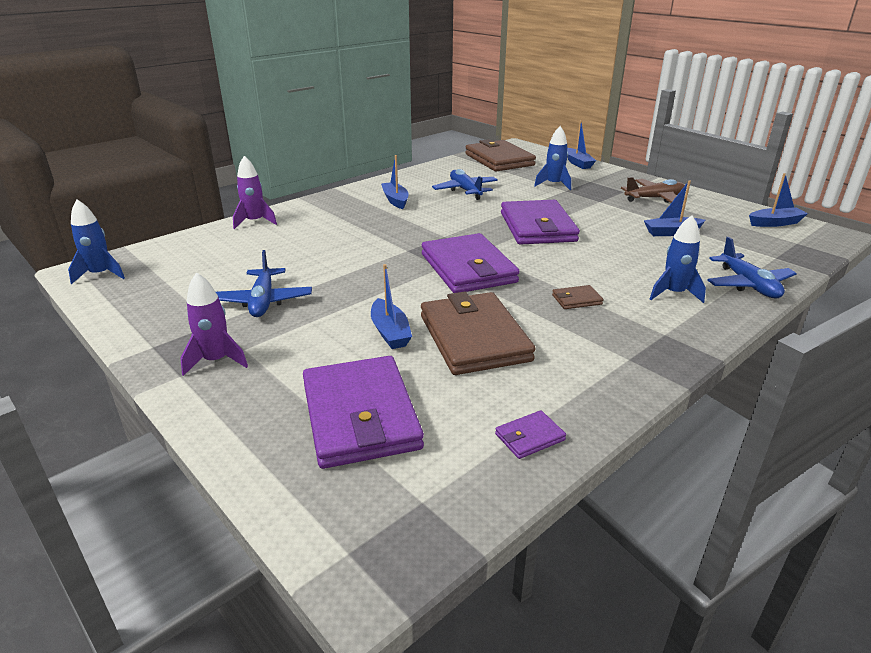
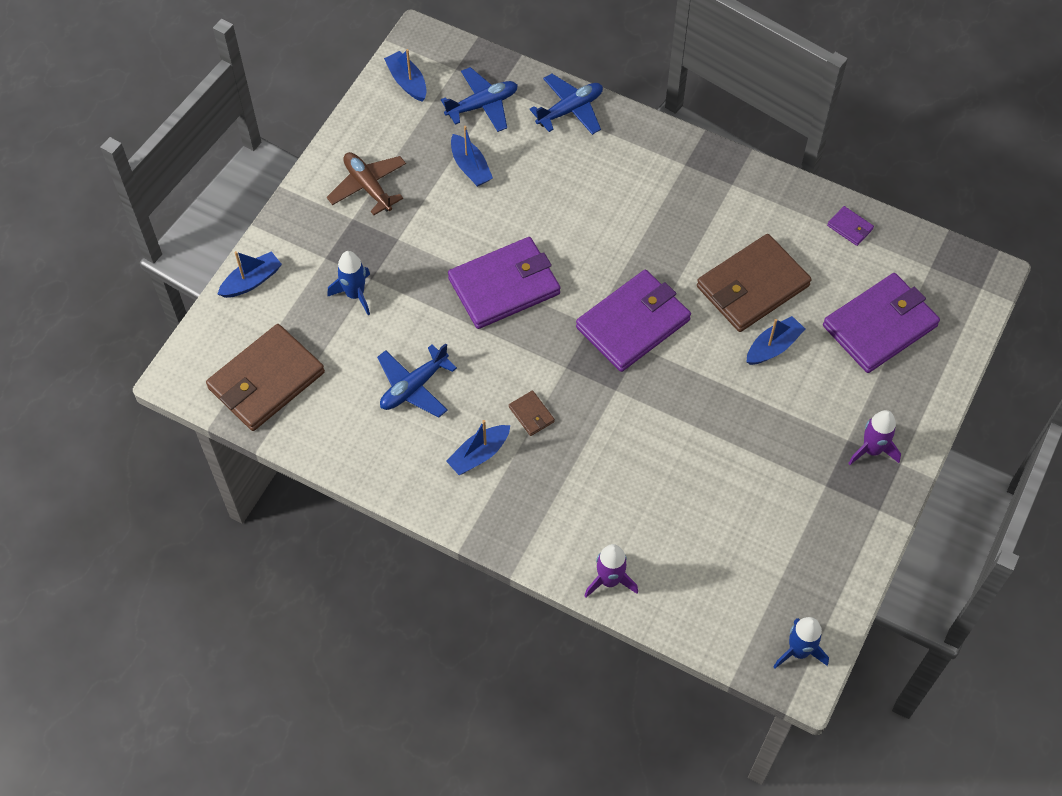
camera: 110 degrees left, 30 degrees up
(263, 301) = (774, 467): blue plane -> blue plane (482, 105)
(576, 299) = (656, 228): brown wallet -> brown wallet (531, 414)
(673, 293) = (612, 161): blue rocket -> none

